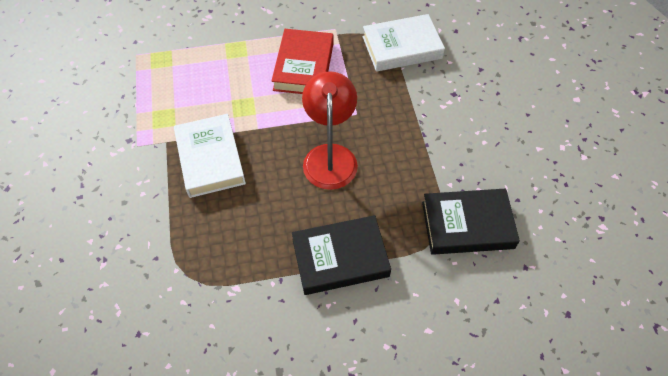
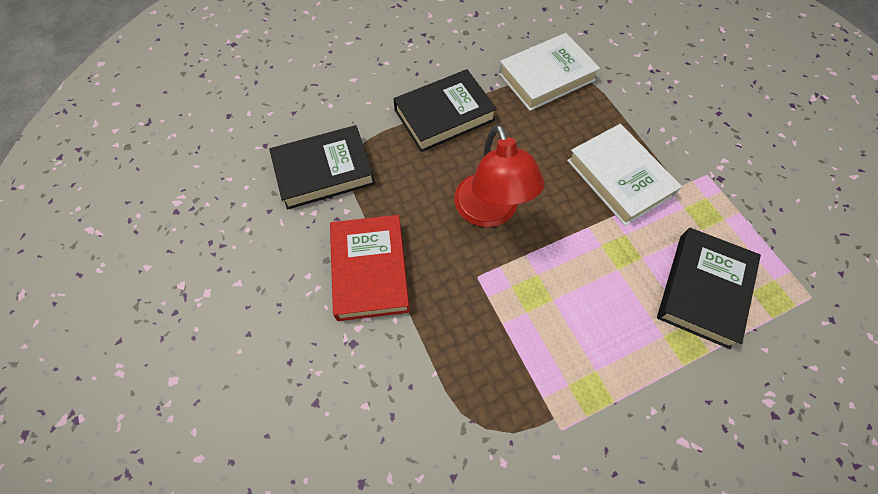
camera: 165 degrees right, 5 degrees up
(203, 73) = (703, 289): none -> black book
(303, 66) = (576, 337): red book -> red book (370, 270)
(402, 47) = (444, 416): white book -> white book (546, 77)

